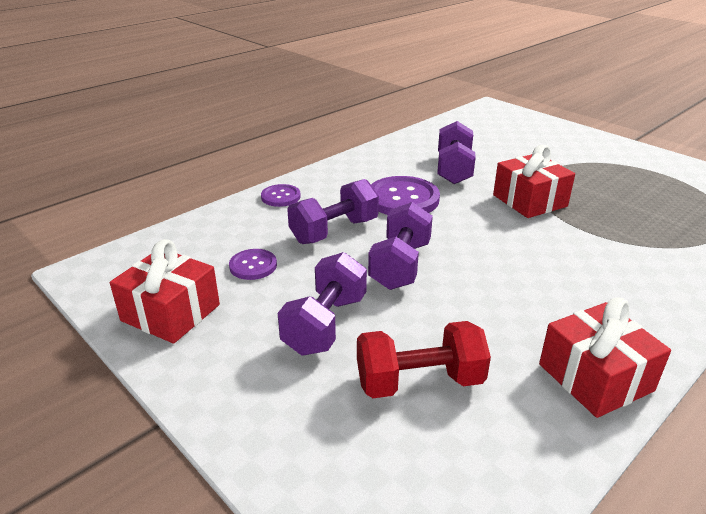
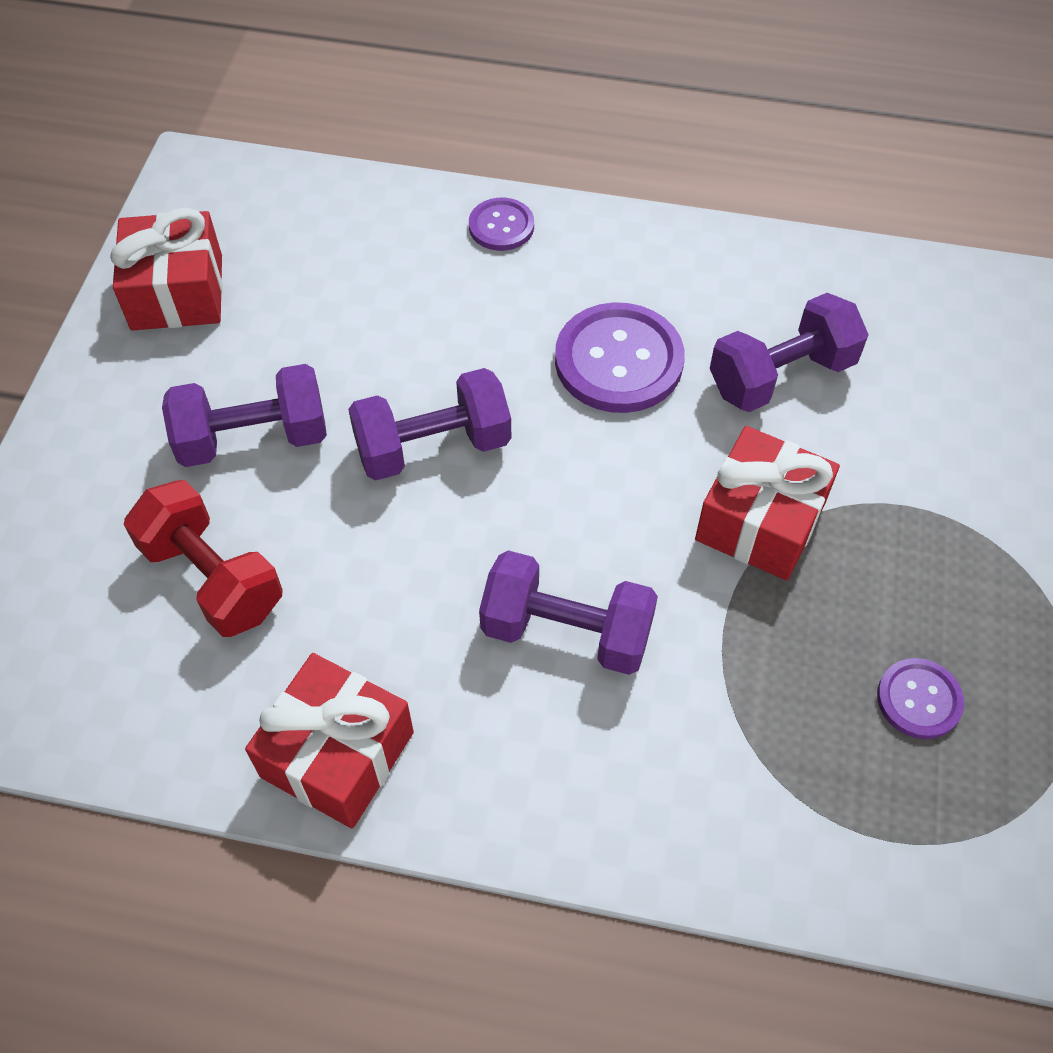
camera: 55 degrees right, 25 degrees up
(253, 266) = (316, 303): purple button -> purple button (919, 700)
(334, 231) = (460, 333): purple dumbbell -> purple dumbbell (566, 631)

